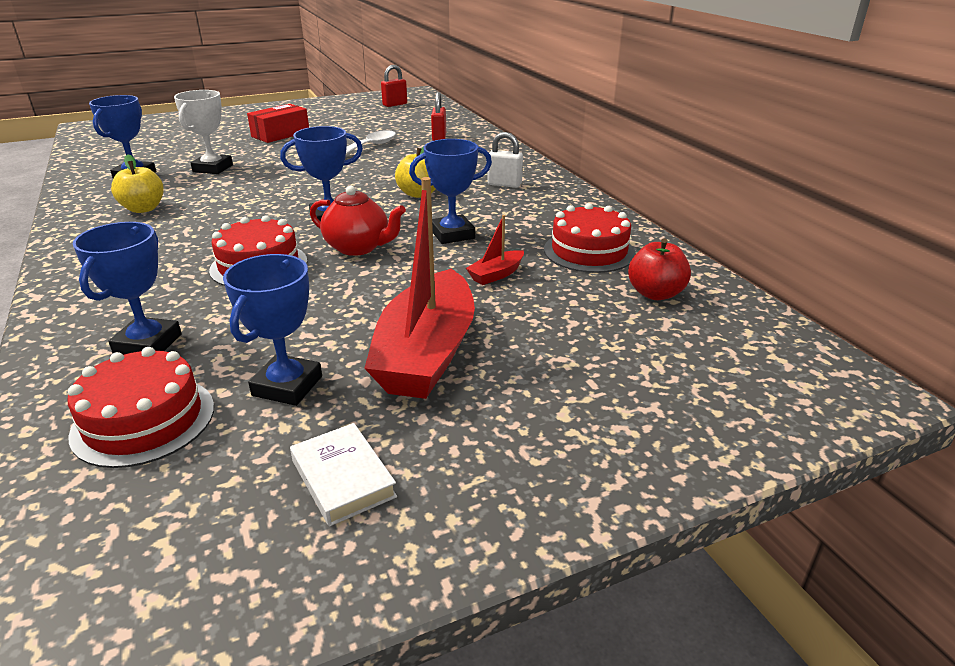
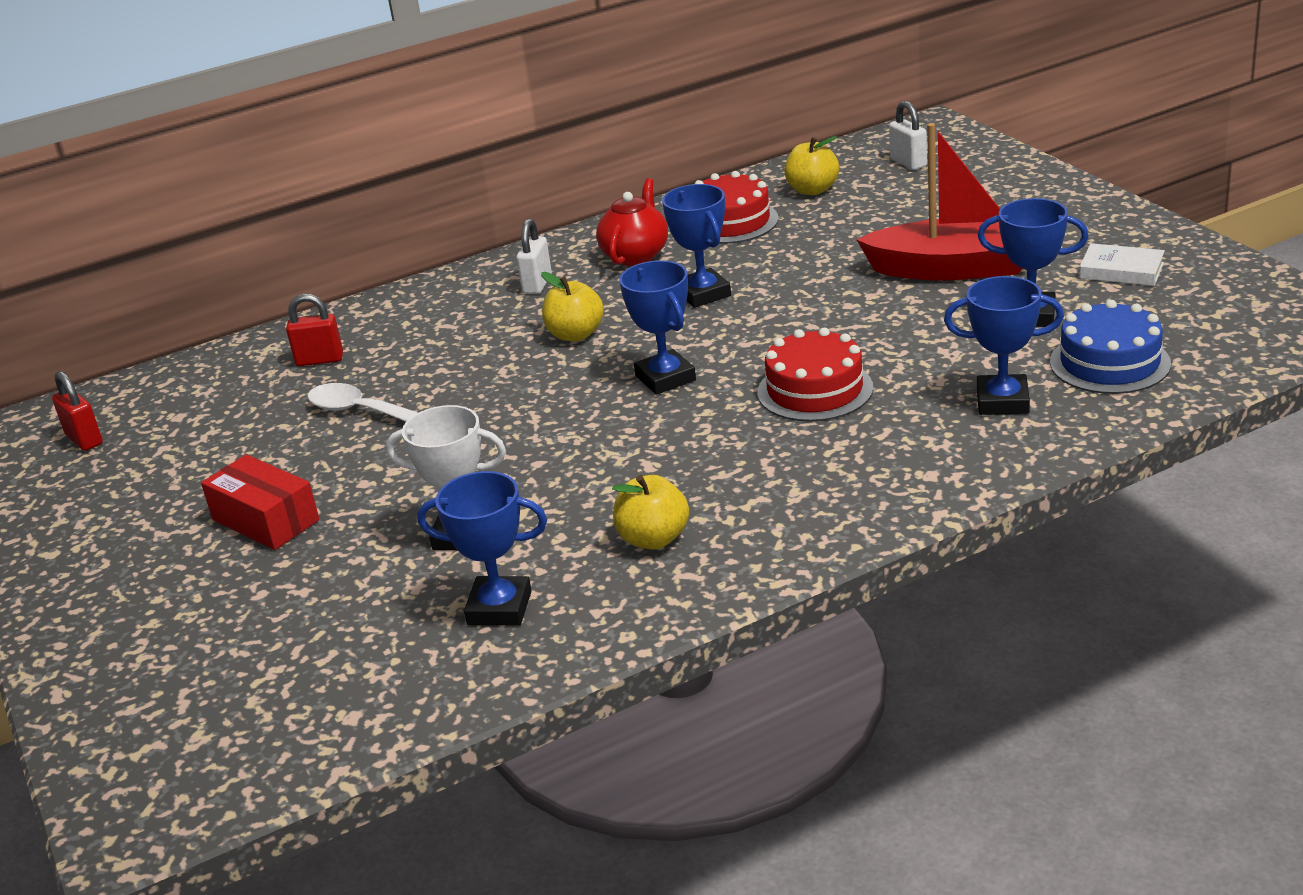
camera: 90 degrees left, 0 degrees up
(144, 420) = (1109, 363): red cake -> blue cake
(343, 478) = (1121, 271): white book -> white book turned 60 degrees clockwise
(358, 247) = (751, 341): red teapot -> red teapot (636, 255)
(496, 274) = (796, 259): red boat -> none
(655, 293) = (812, 190): red apple -> yellow apple
(728, 359) = (908, 163): none -> white padlock

